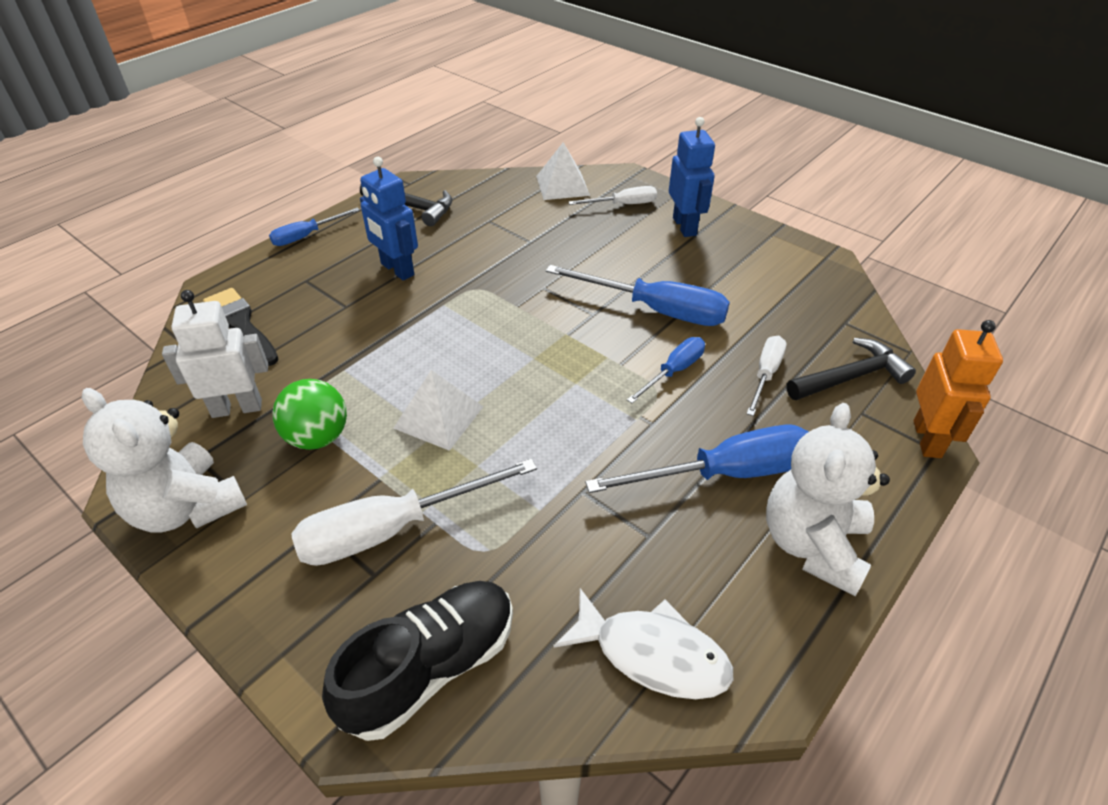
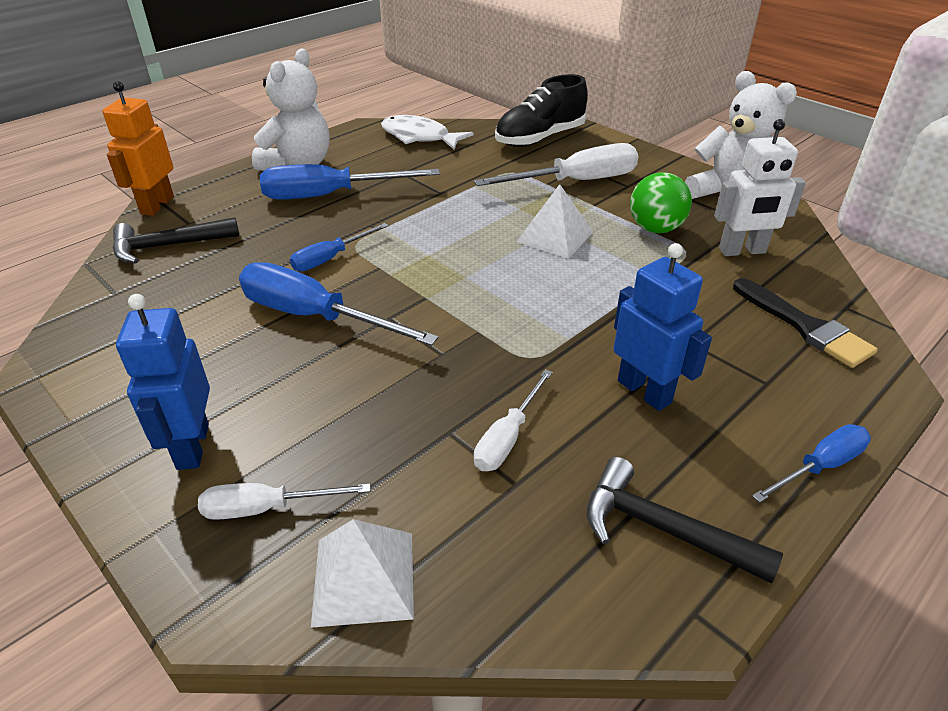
camera: 175 degrees left, 5 degrees down
(765, 374) = (245, 252): white screwdriver -> white screwdriver (508, 437)

